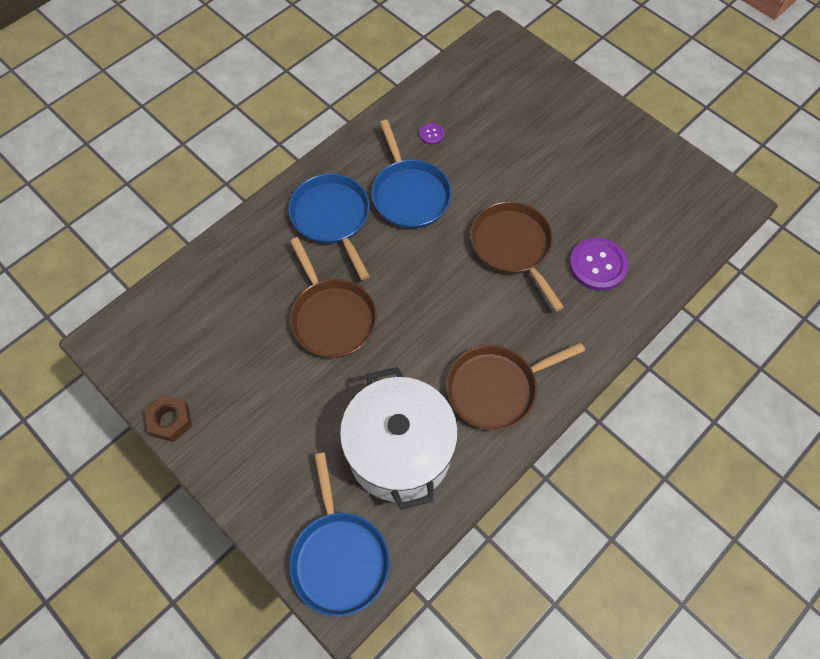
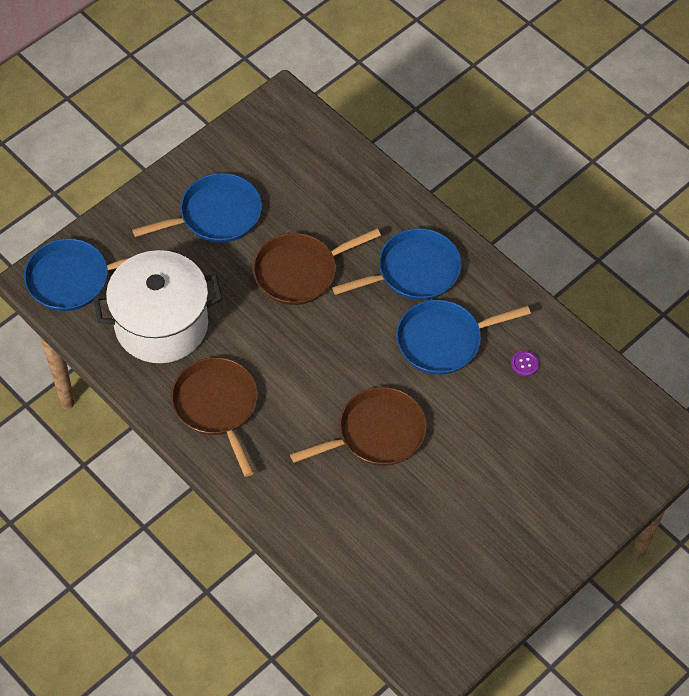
camera: 90 degrees right, 5 degrees down
(170, 421) = (204, 154): brown nut -> none
(255, 403) = (216, 215): none -> blue pan
(597, 265) = (352, 512): purple button -> none

